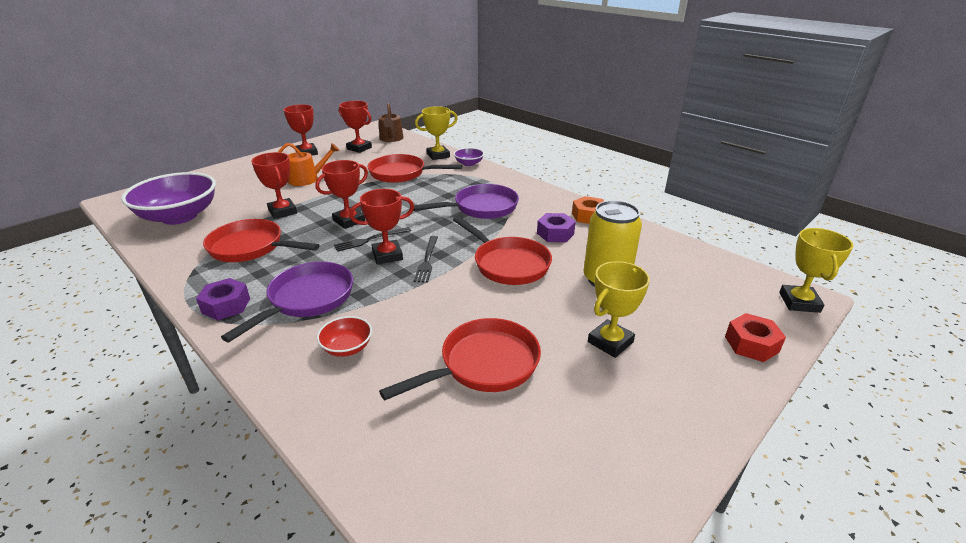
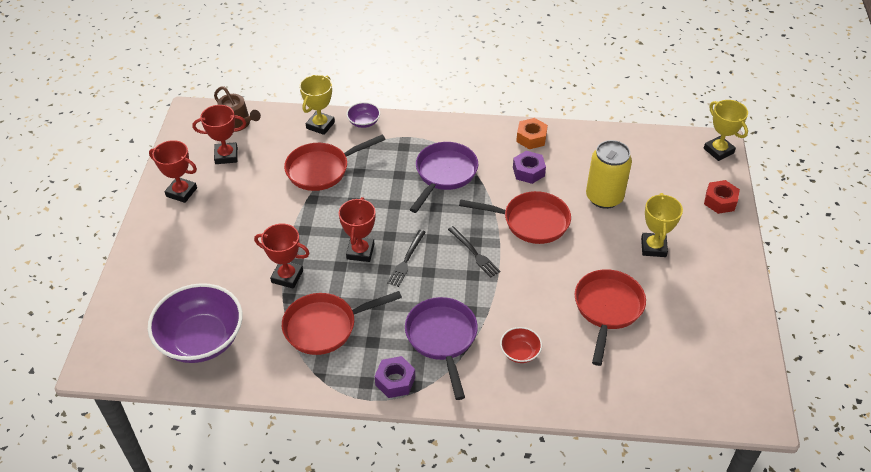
camera: 40 degrees left, 15 degrees up
(307, 179) = (244, 226): orange watering can -> none
(387, 255) = (440, 266): red trophy -> none

